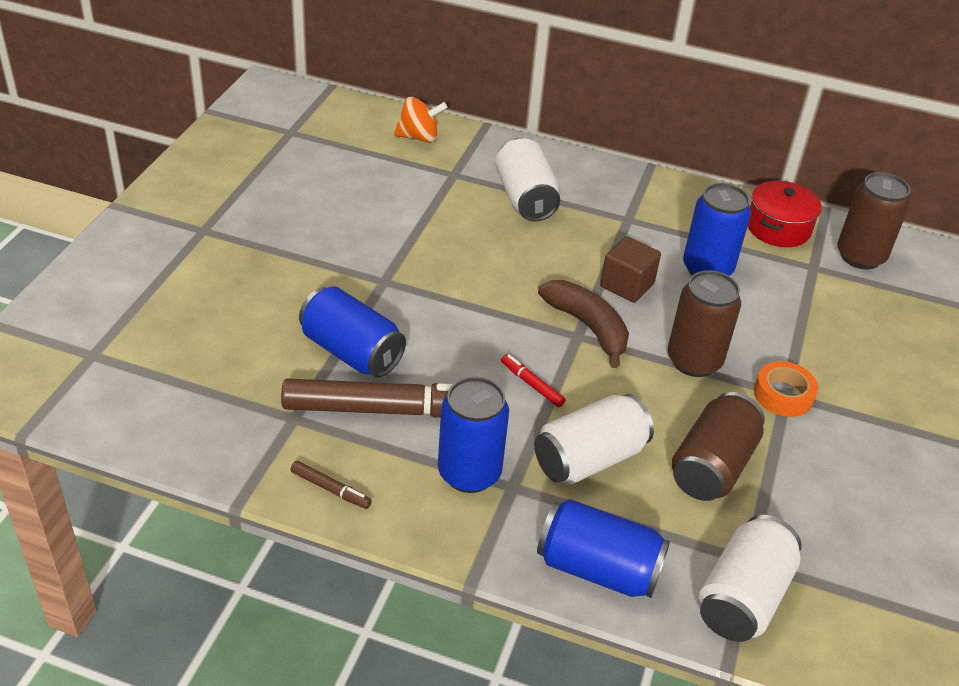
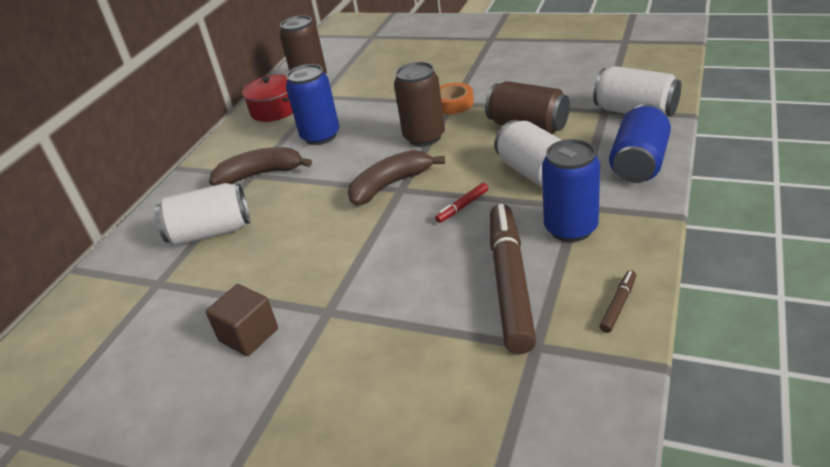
camera: 80 degrees left, 5 degrees down
(351, 352) = (436, 319): blue can -> none
(419, 137) = (80, 317): orange spinning top -> none
(627, 225) = (260, 174): none -> brown banana
(627, 285) = (338, 170): brown cube -> brown cube (249, 335)

